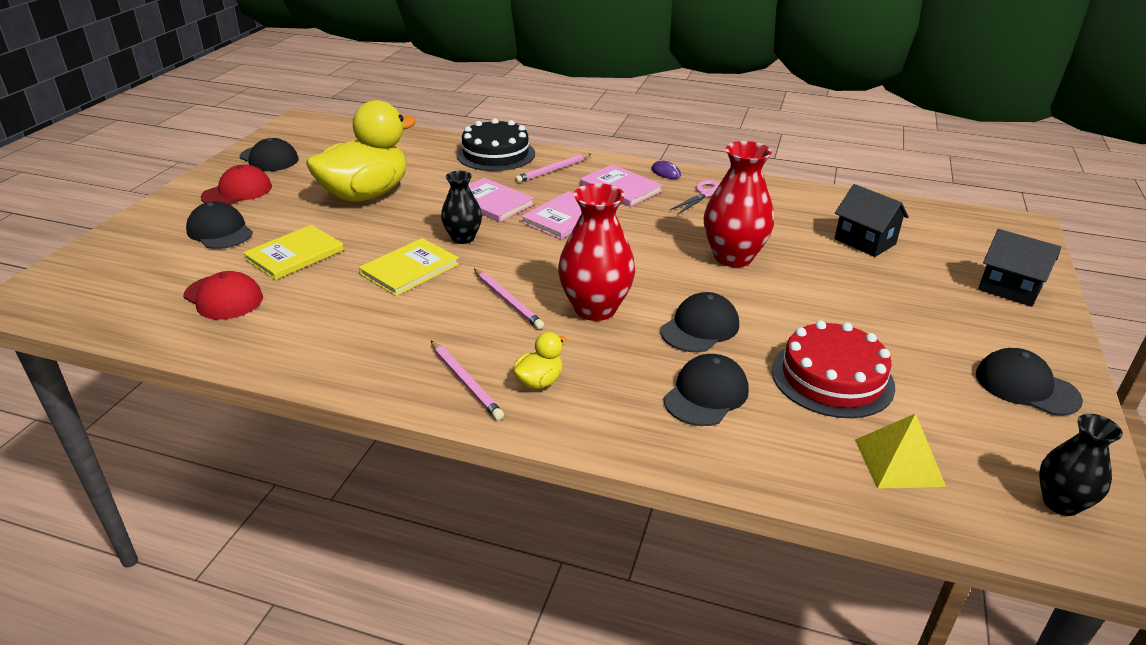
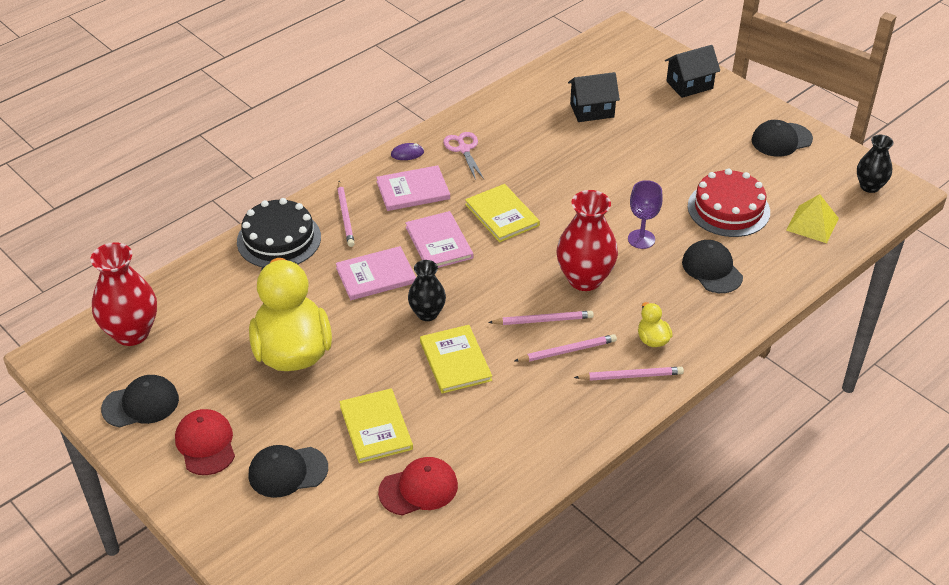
camera: 60 degrees left, 10 degrees up
(473, 328) = (567, 351): none -> pink pencil
(639, 237) = (502, 215): none -> yellow book
(700, 328) = (641, 239): black cap -> purple goblet
(733, 257) = (566, 181): red vase -> red vase (131, 333)

